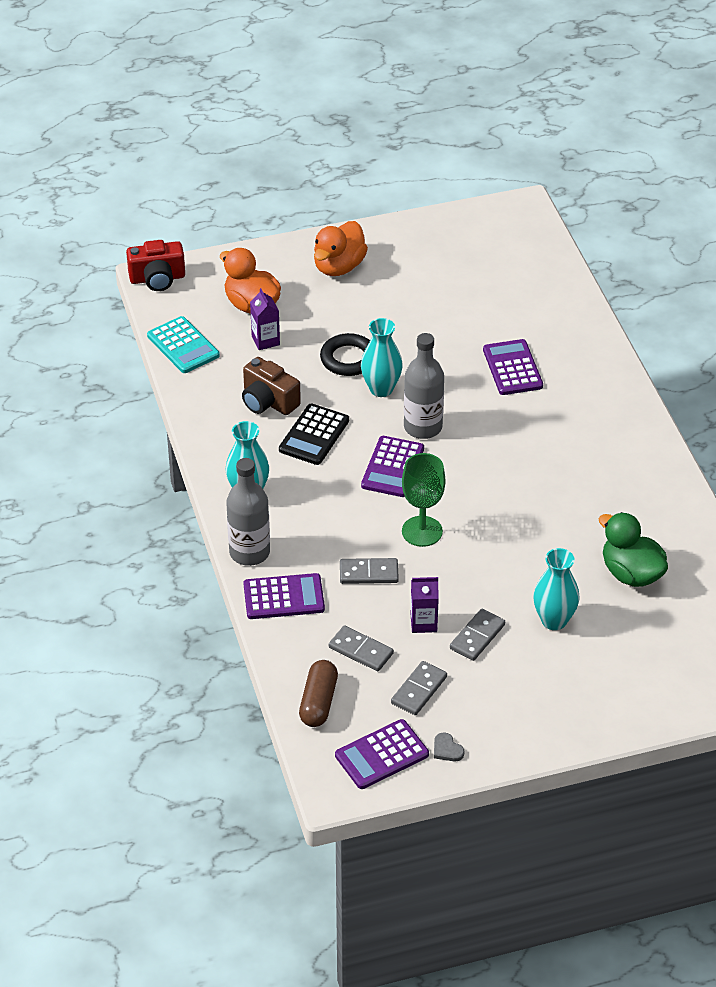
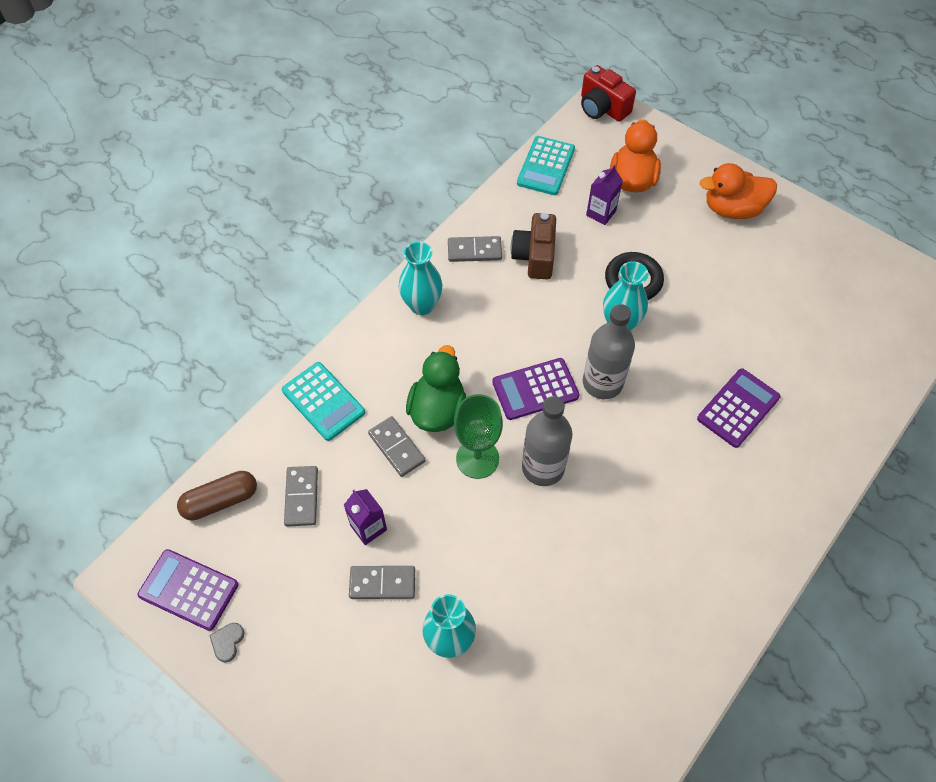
camera: 55 degrees right, 15 degrees up
(249, 552) = (356, 346): grey bottle -> grey bottle (543, 467)
(284, 597) = (323, 401): purple calculator -> turquoise calculator
(314, 435) = (524, 310): black calculator -> none
(419, 690) = (285, 573): grey domino -> grey domino (474, 251)
(631, 573) = (563, 676): green duck -> green duck (437, 410)

